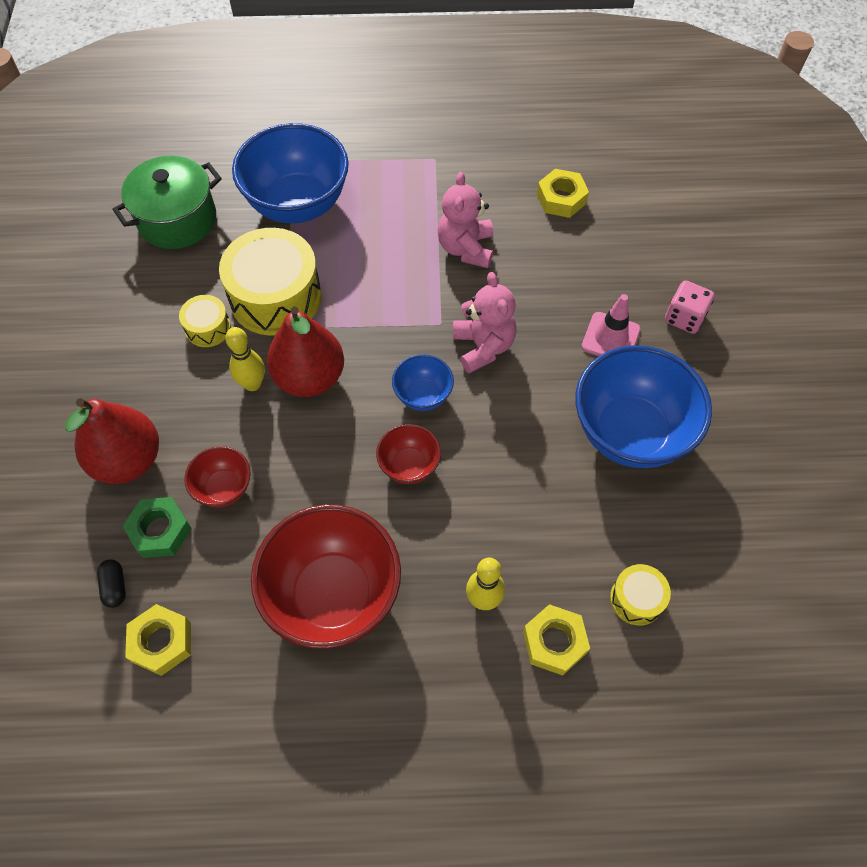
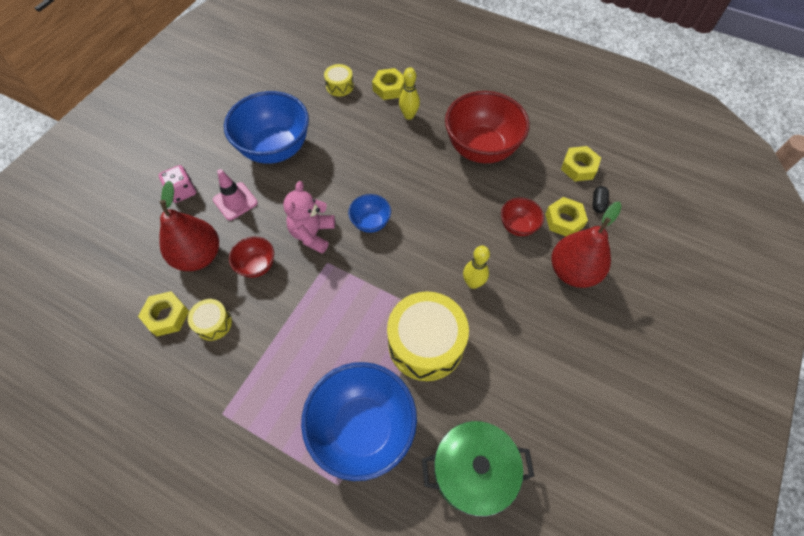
camera: 150 degrees left, 0 degrees up
(160, 531) = (564, 220): green nut -> yellow nut
(208, 328) = (486, 343): yellow drum -> yellow drum (213, 323)
(309, 377) = (433, 269): red pear -> red pear (199, 256)
(409, 466) = (405, 188): red bowl -> red bowl (257, 266)
(466, 248) = (267, 311): pink teddy bear -> none

